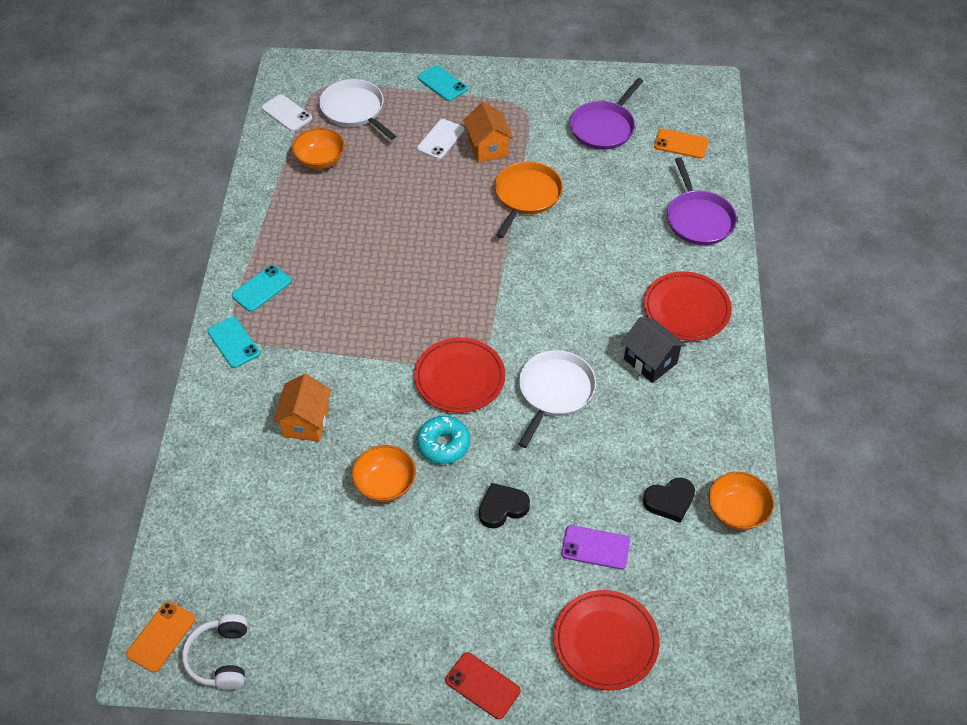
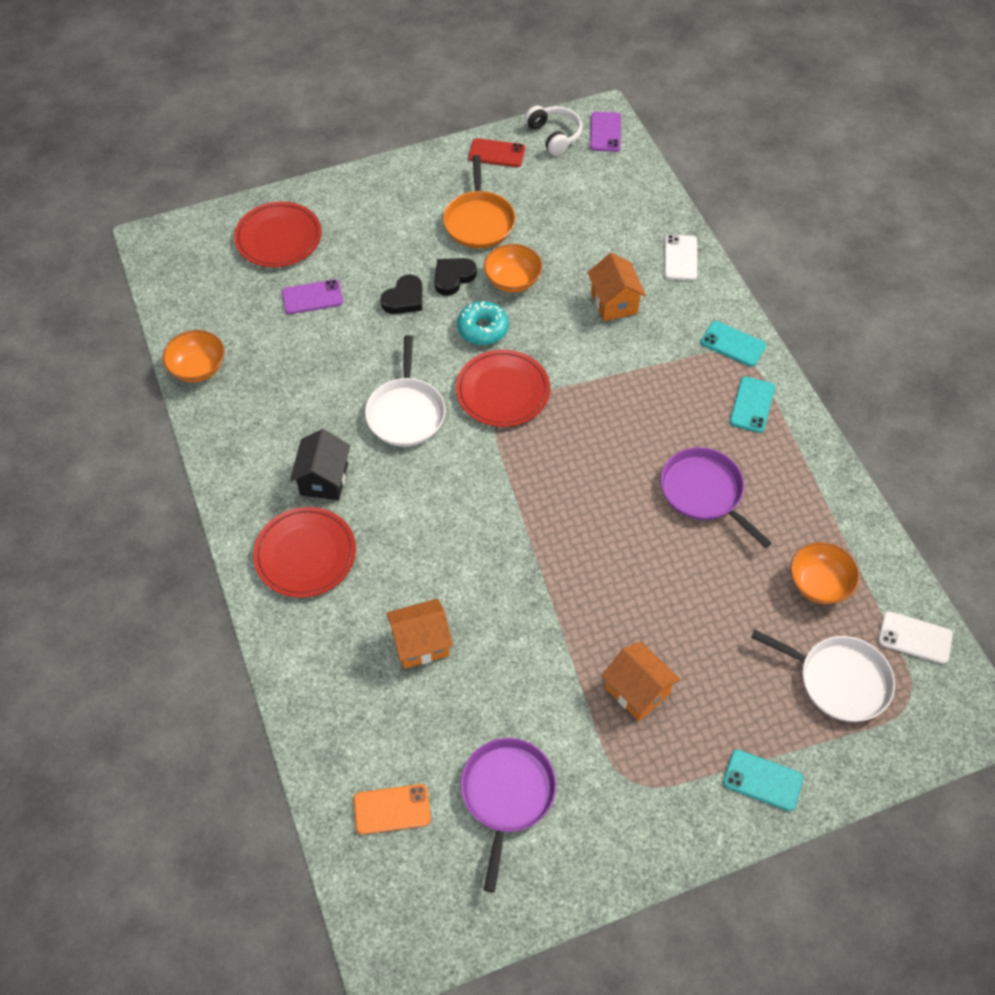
camera: 155 degrees right, 5 degrees up
(161, 636) = (605, 132): orange phone -> purple phone
(440, 139) = (702, 678): white phone -> white phone (680, 258)
(482, 685) = (359, 183): red phone -> red phone (496, 153)
(526, 196) = (550, 634): orange pan -> orange pan (479, 221)
(621, 222) = (421, 643): none -> orange house
(650, 361) = (324, 479): black house -> black house turned 75 degrees clockwise
(669, 501) = (261, 355): black heart -> black heart (453, 277)
(698, 219) = (329, 687): purple pan -> purple pan (704, 492)

